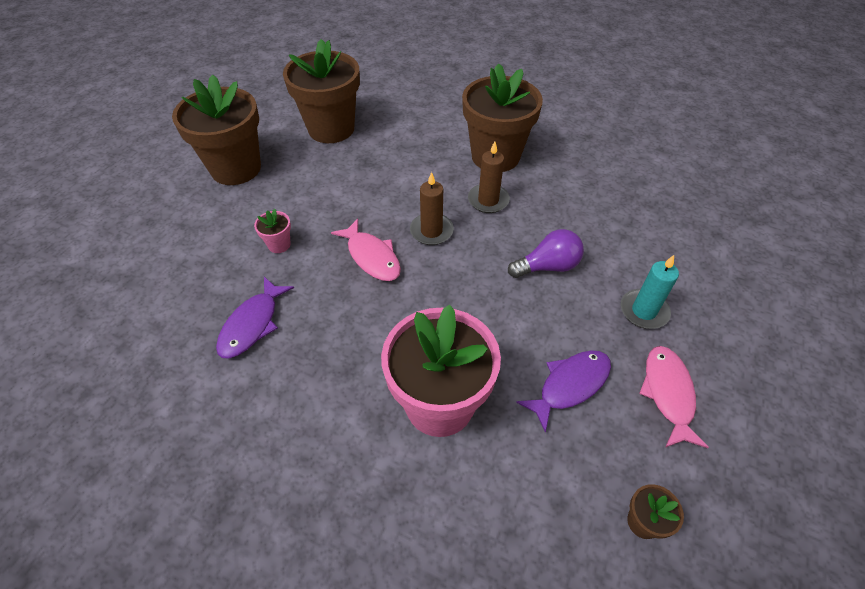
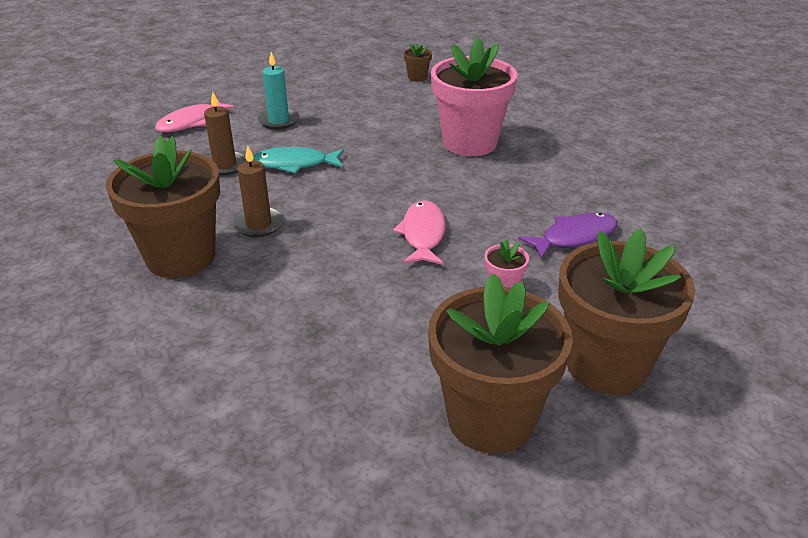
camera: 140 degrees left, 15 degrees down
(331, 129) = (300, 409): brown flower pot -> brown flower pot (606, 365)
(431, 231) = (345, 227): brown candle -> brown candle (225, 165)
(547, 266) = (295, 164): purple light bulb -> turquoise fish
(570, 385) = (379, 118): purple fish -> none
(668, 394) = (332, 95): pink fish -> pink fish (191, 122)

